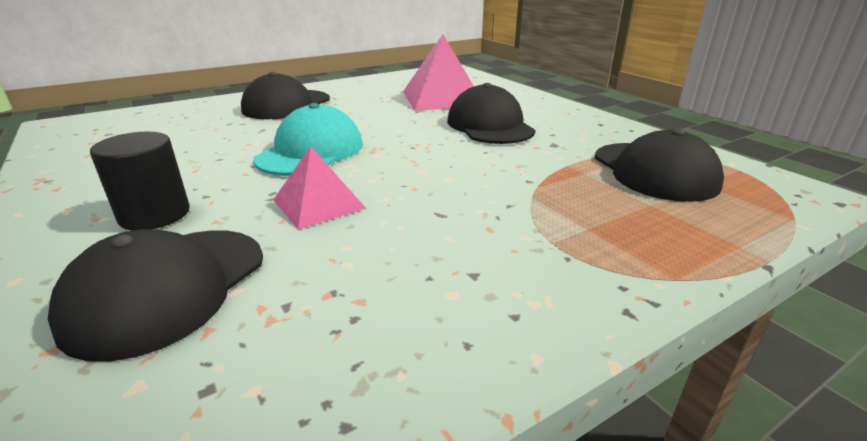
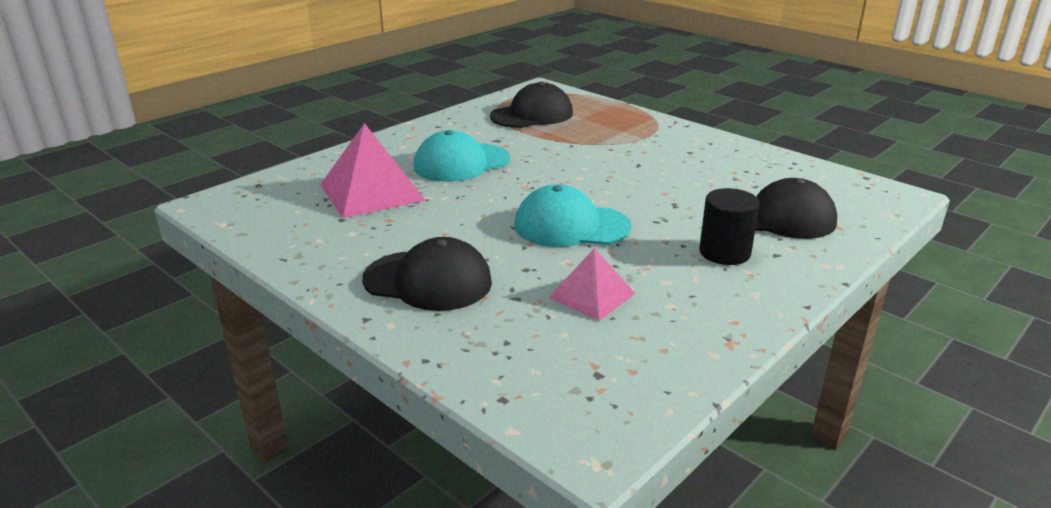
camera: 105 degrees left, 0 degrees up
(318, 204) = (658, 201): pink pyramid -> pink pyramid (592, 295)
(489, 125) = (461, 163): black cap -> turquoise cap

